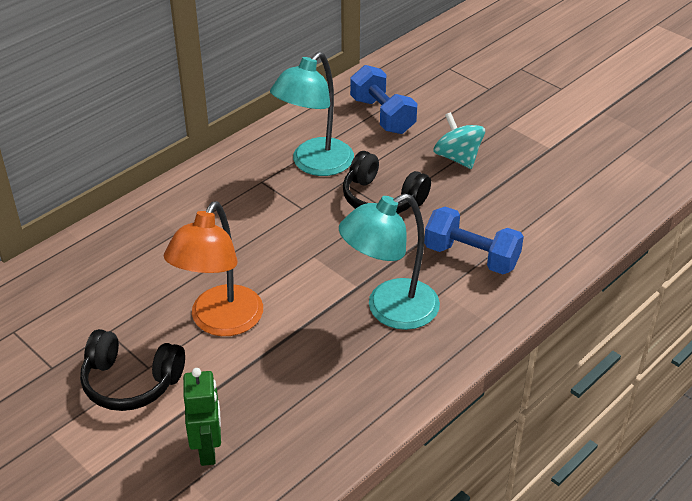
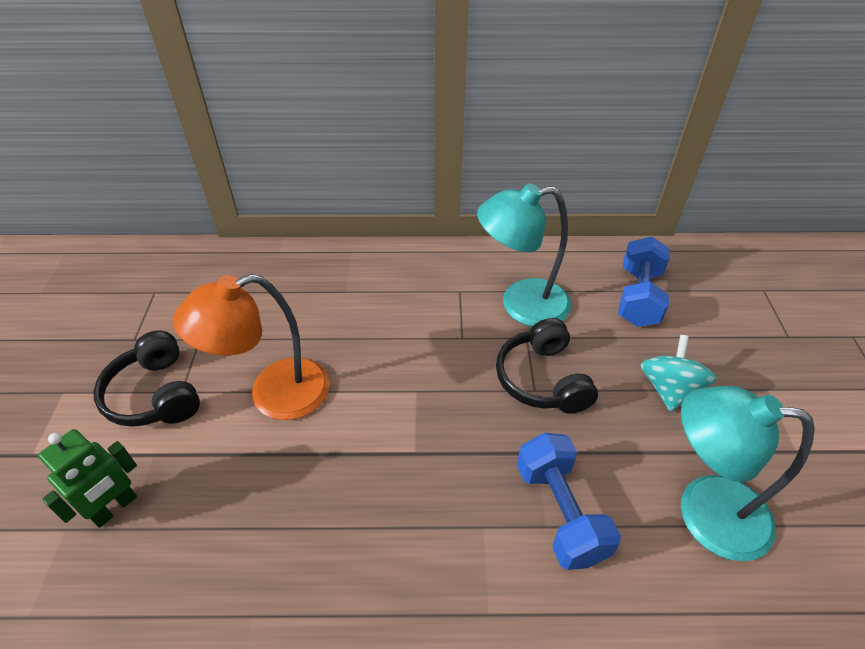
camera: 45 degrees right, 5 degrees up
(390, 310) = (412, 503): turquoise lamp -> turquoise lamp (704, 512)

